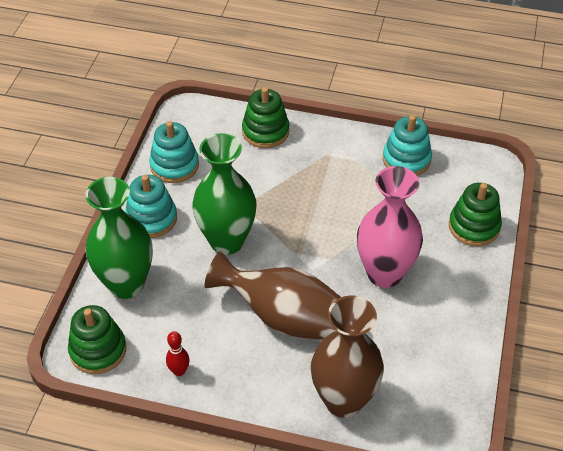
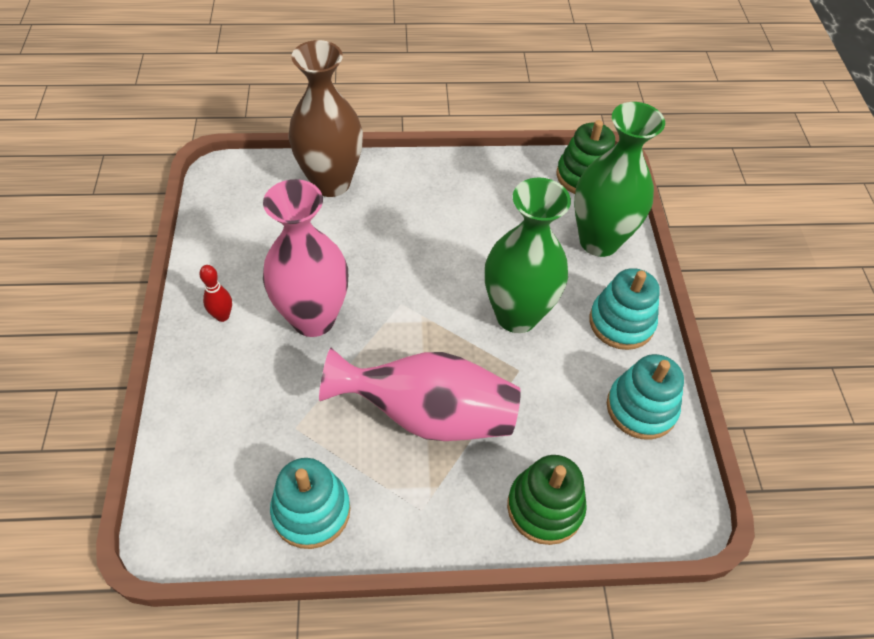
camera: 160 degrees right, 5 degrees up
(179, 371) = (498, 175): red bowling pin -> red bowling pin (222, 316)
(285, 318) = (414, 244): brown vase -> none
(318, 192) = (428, 415): none -> pink vase
(474, 226) = (201, 413): green stacking toy -> none

